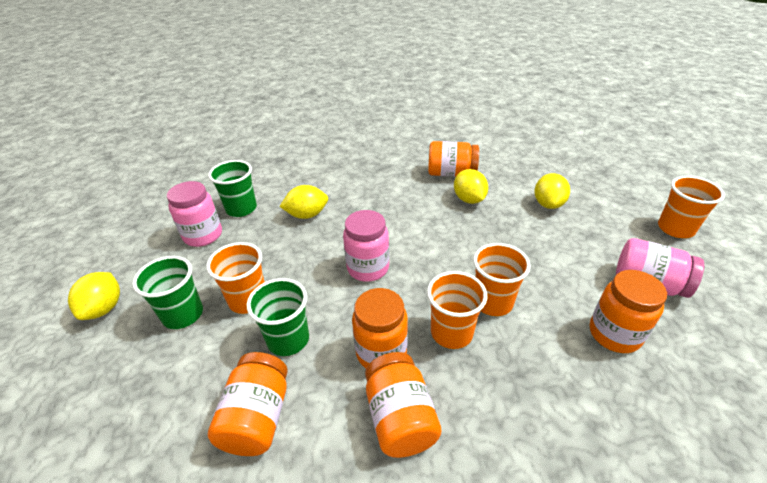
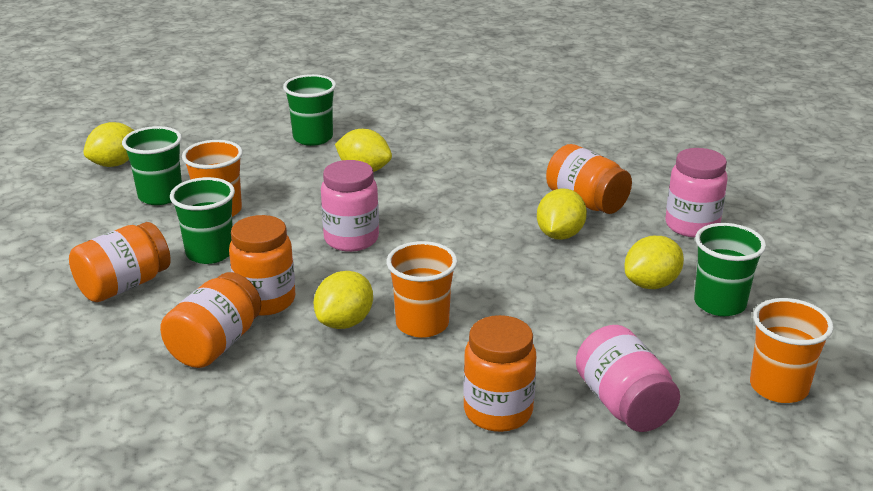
camera: 40 degrees right, 10 degrees down
(203, 235) = (251, 145): pink jar -> pink jar (691, 226)
(451, 333) = (345, 322): orange cup -> yellow lemon
(588, 198) = (719, 304): none -> green cup

